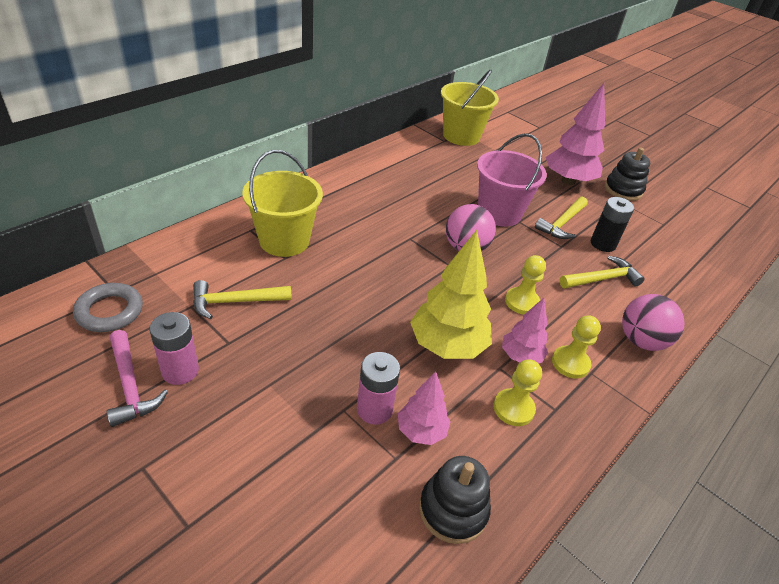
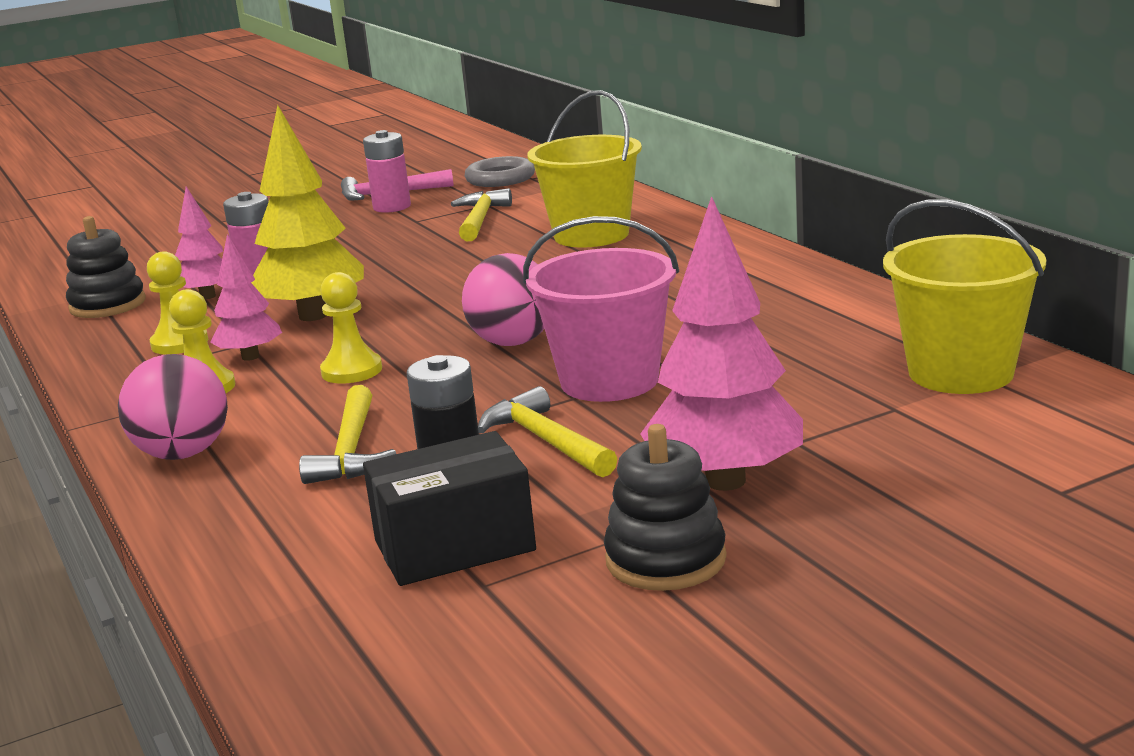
camera: 115 degrees right, 20 degrees down
(648, 234) = (454, 546): none -> black box

